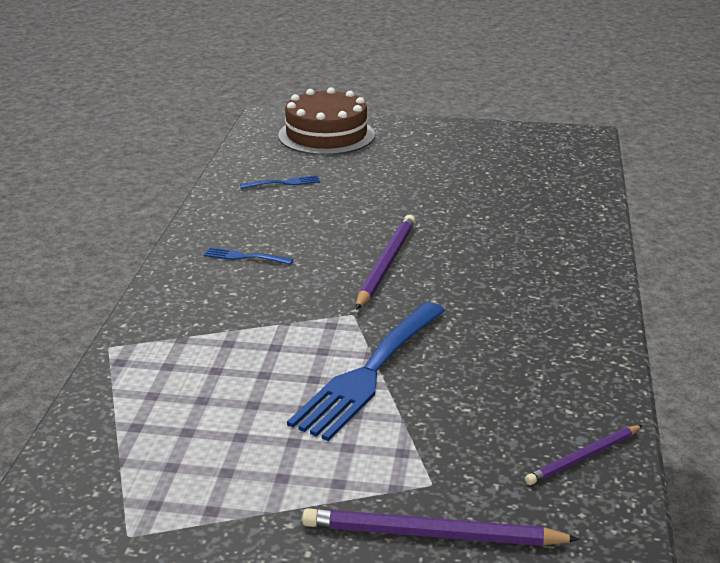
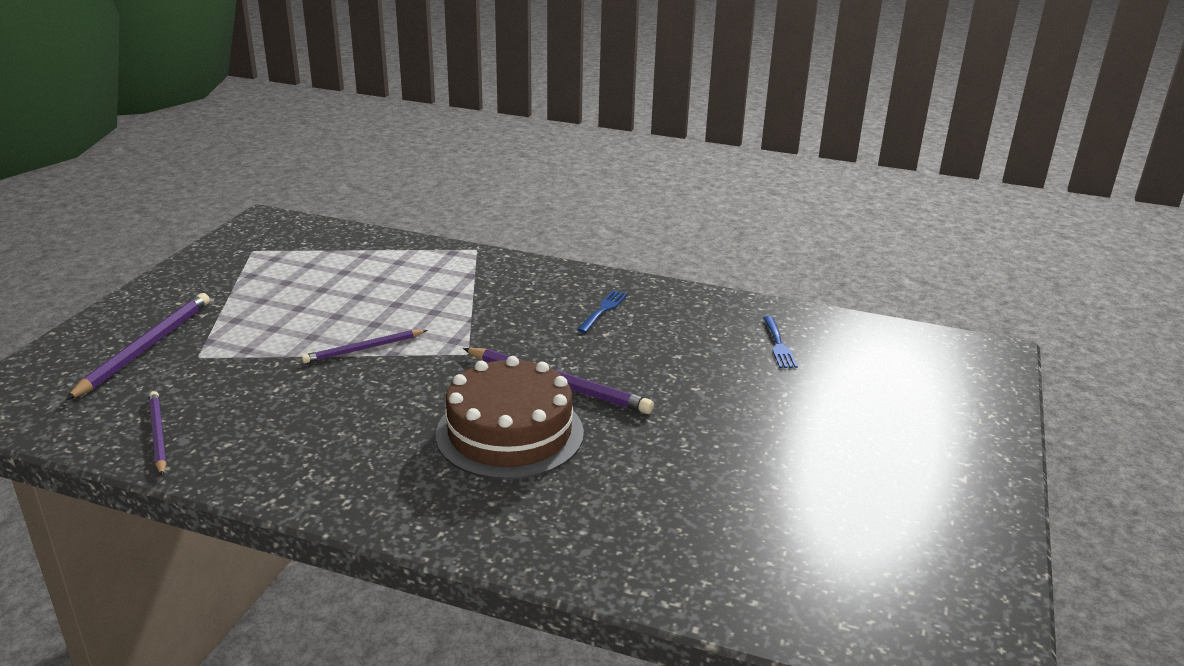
camera: 100 degrees right, 0 degrees up
(326, 135) = (935, 388): brown cake -> brown cake (509, 433)
(369, 373) = (363, 349): blue fork -> purple pencil

